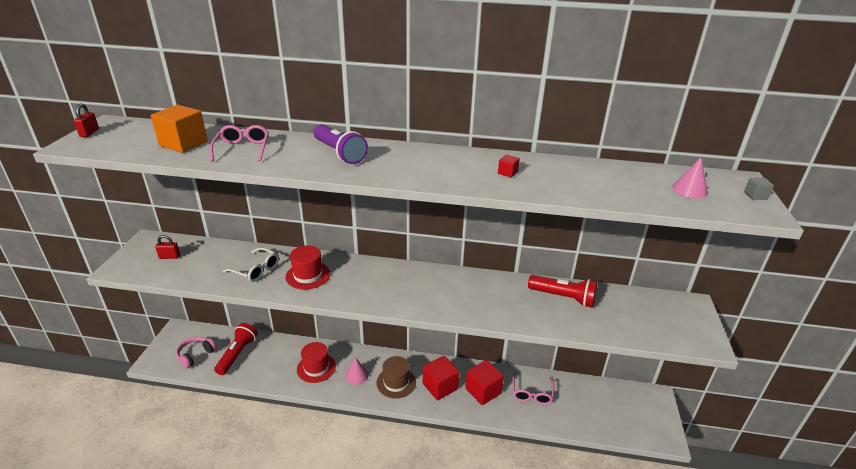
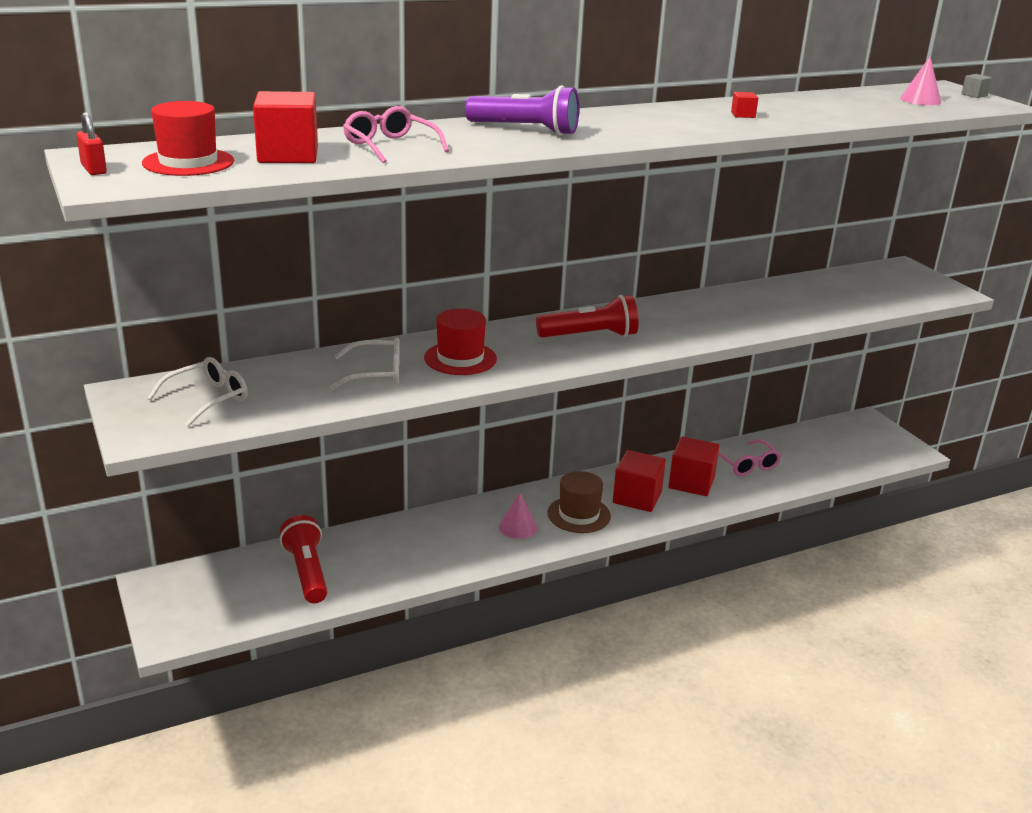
camera: 35 degrees left, 5 degrees down
(169, 257) = (207, 399): red padlock -> white glasses
(183, 143) = (288, 155): orange cube -> red cube
(196, 355) = (236, 599): pink headphones -> none
(316, 368) = (451, 541): red hat -> red hat (188, 162)
(563, 297) = (783, 295): red flashlight -> red flashlight (590, 336)

